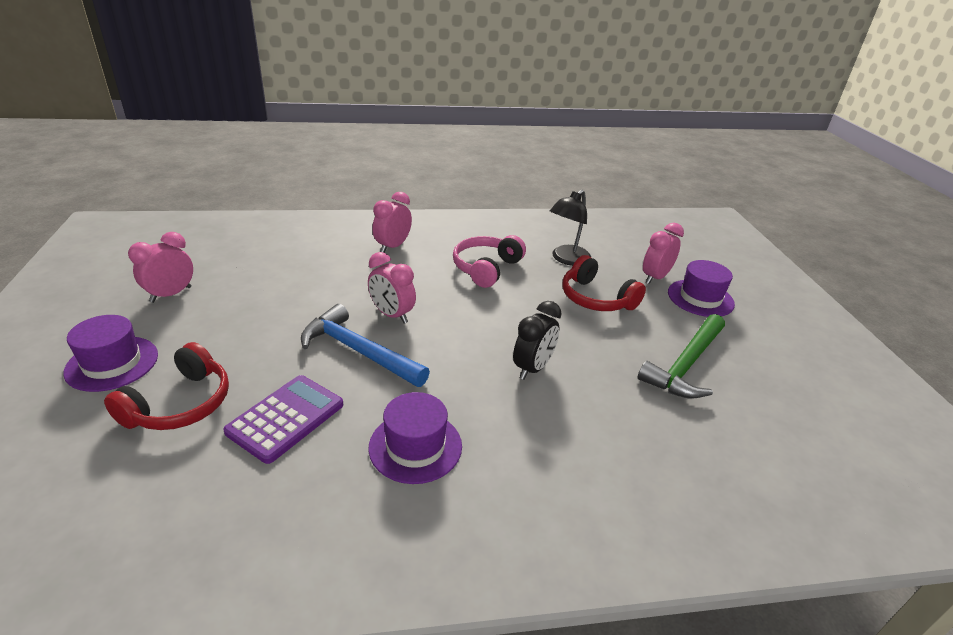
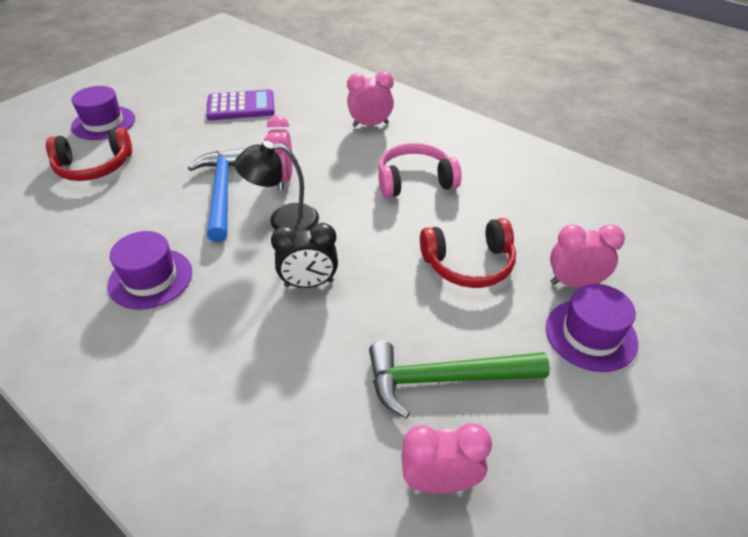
camera: 50 degrees right, 10 degrees up
(171, 294) = (187, 93): pink clock -> pink clock (439, 482)
(286, 418) = (121, 209): purple calculator -> purple calculator (241, 106)
(566, 259) = (506, 212): black lamp -> black lamp (283, 220)
(596, 298) = (469, 264): red headphones -> red headphones turned 105 degrees counterclockwise

